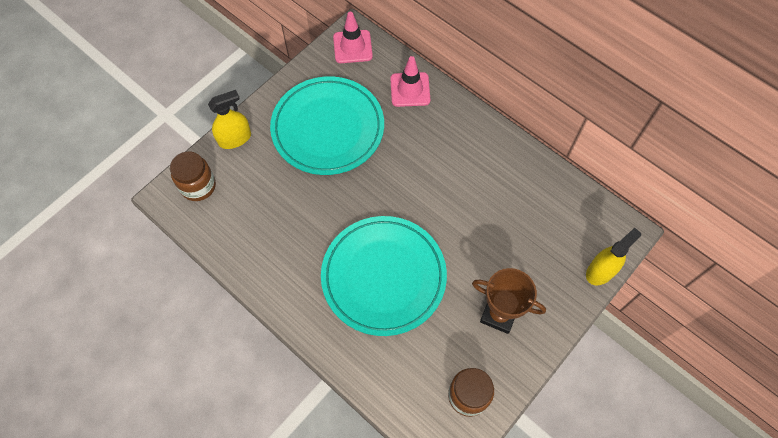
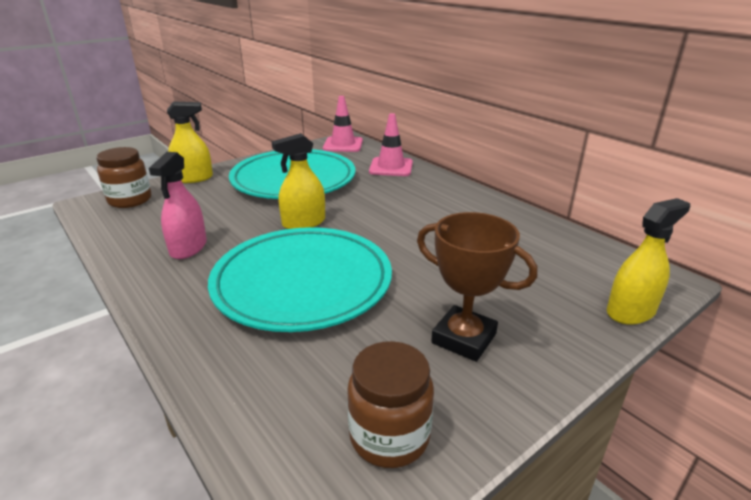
camera: 10 degrees right, 35 degrees down
(283, 248) = (188, 248): none -> pink spray bottle
(360, 199) = (304, 223): none -> yellow spray bottle

